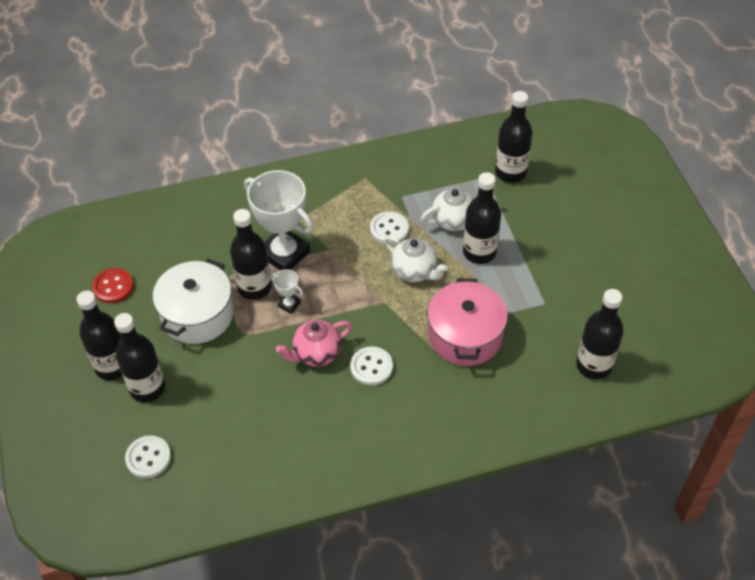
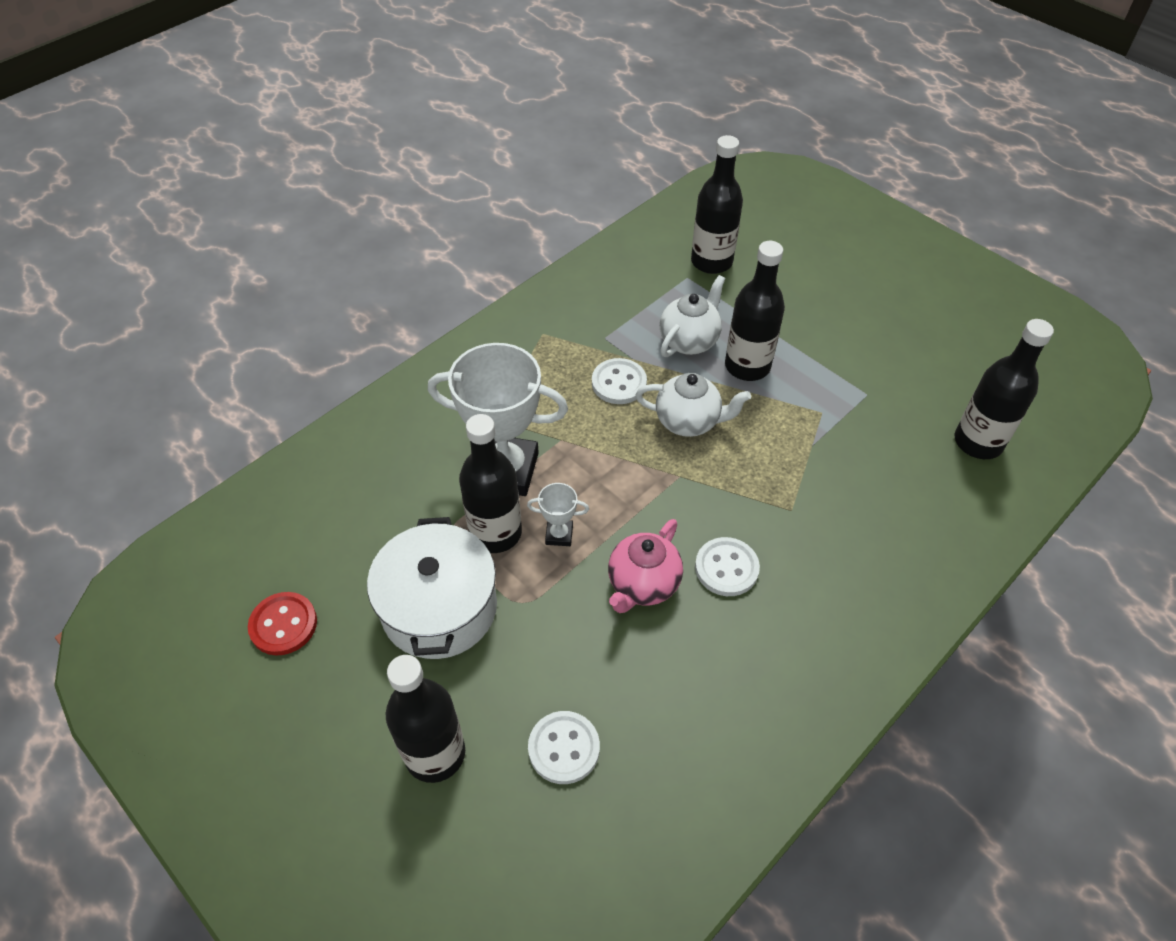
camera: 30 degrees left, 0 degrees up
(113, 366) = (358, 747): black bottle -> none
(148, 458) = (508, 865): white button -> white button (564, 748)
(465, 336) = (809, 474): pink pot -> none

